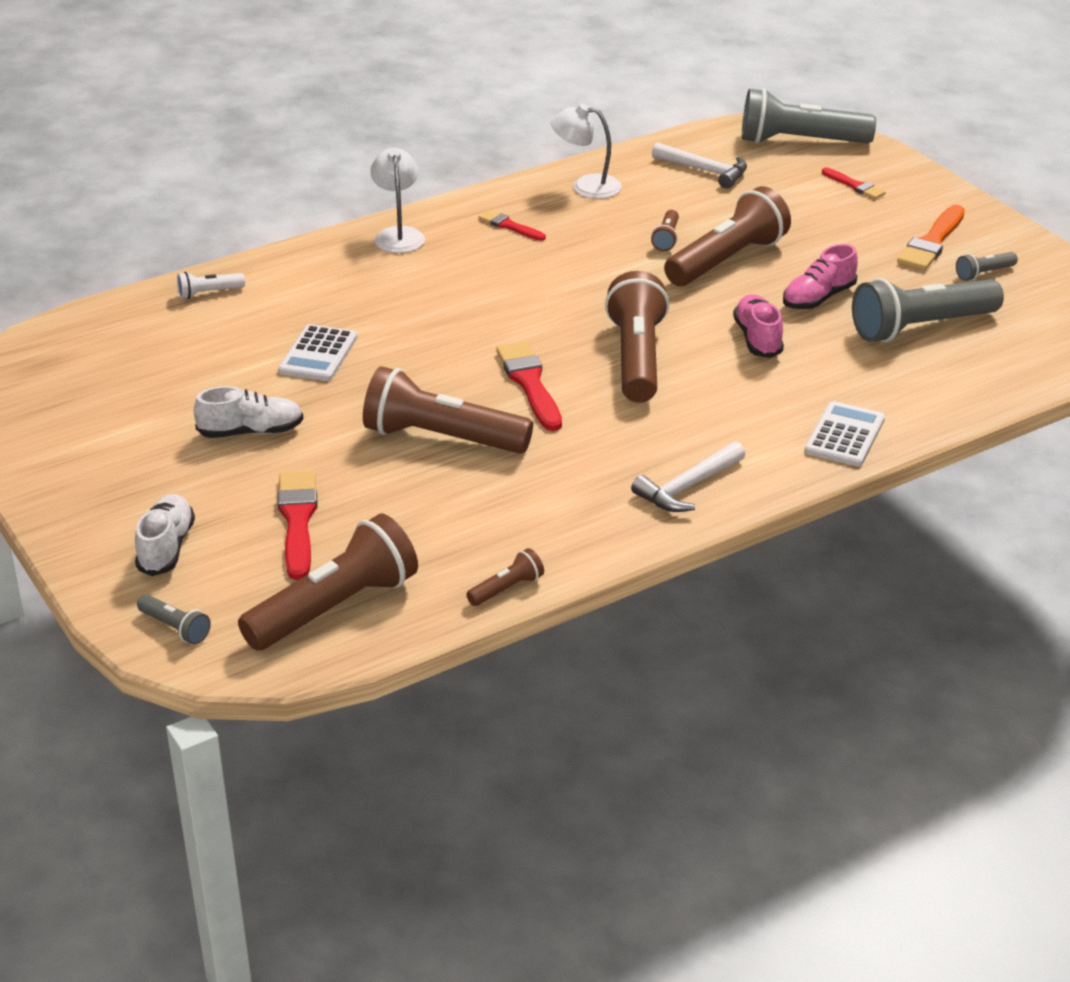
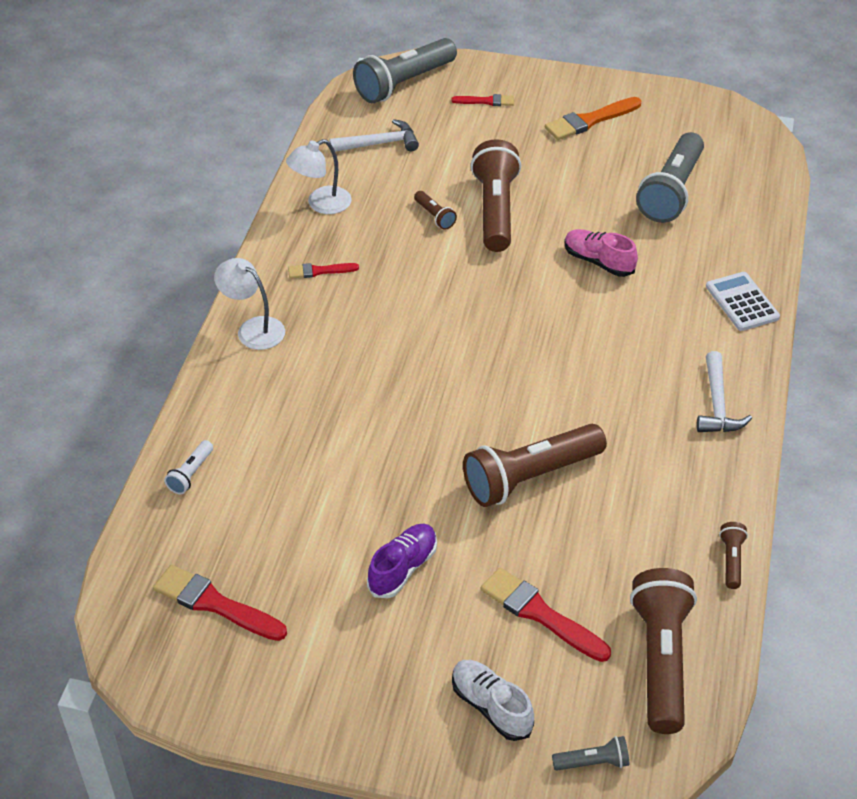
camera: 45 degrees left, 10 degrees up
(251, 432) = (403, 568): white shoe -> purple shoe
(318, 354) = (350, 470): white calculator -> none
(530, 384) = (519, 393): red brush -> red brush (215, 604)
(637, 358) = (553, 326): brown flashlight -> none
(818, 298) = (588, 206): pink shoe -> none
(932, 242) = (590, 120): orange brush -> orange brush turned 75 degrees clockwise
(984, 273) = (648, 127): grey flashlight -> none

